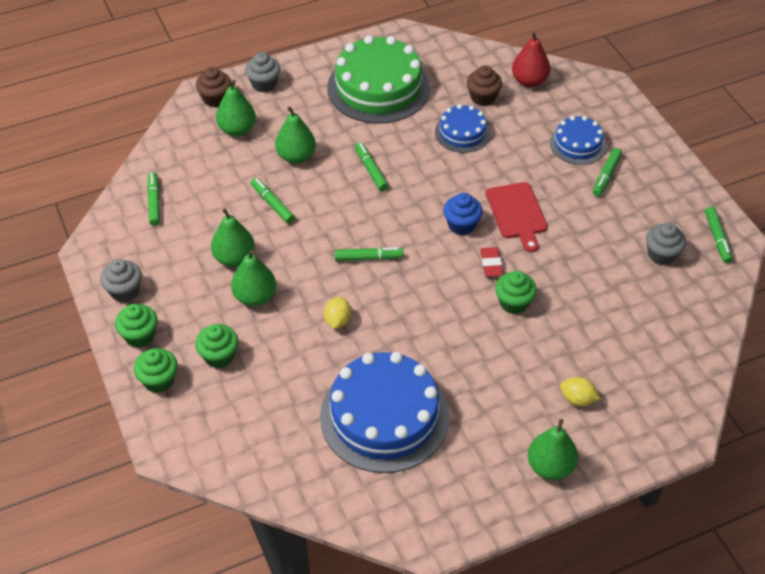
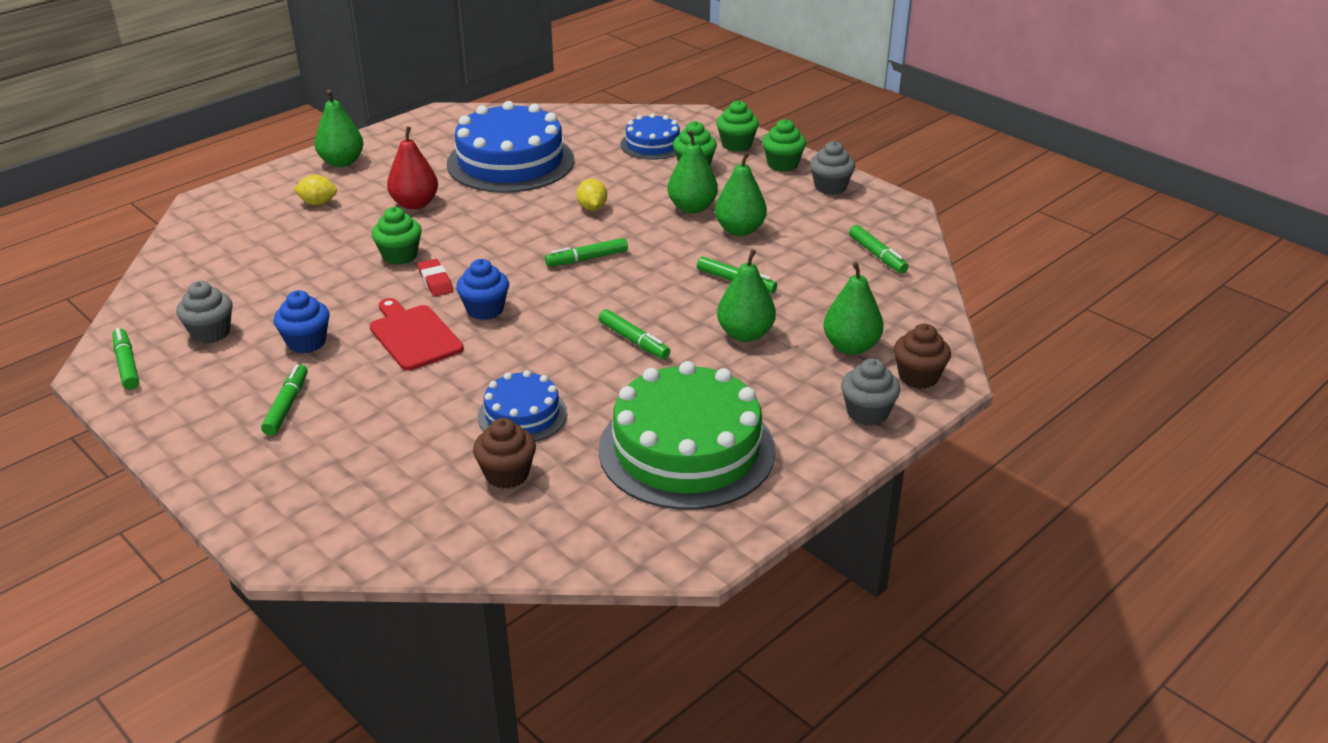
camera: 160 degrees right, 15 degrees down
(529, 81) = (432, 521): red pear -> red pear (415, 204)
(577, 144) = (334, 439): blue cake -> blue cake (652, 144)
(592, 227) = (306, 342): none -> blue cupcake

